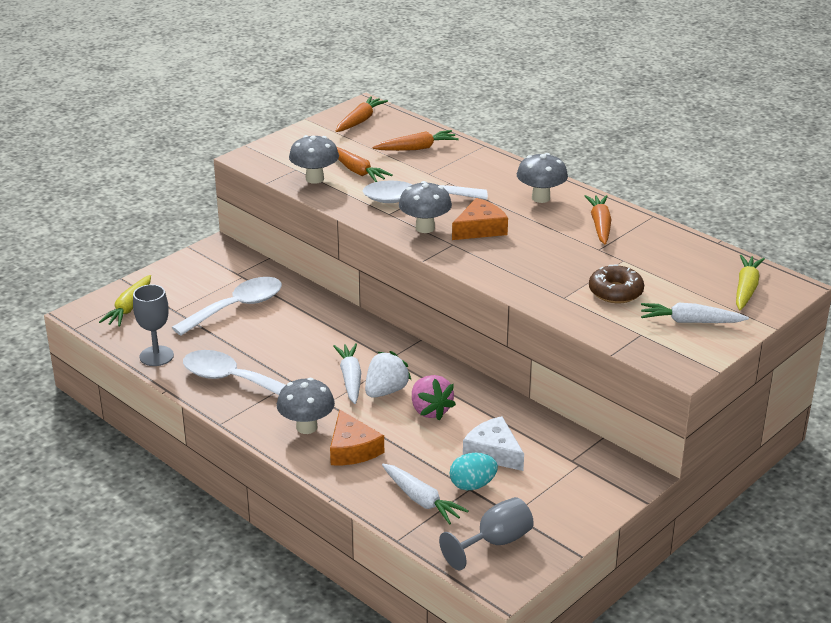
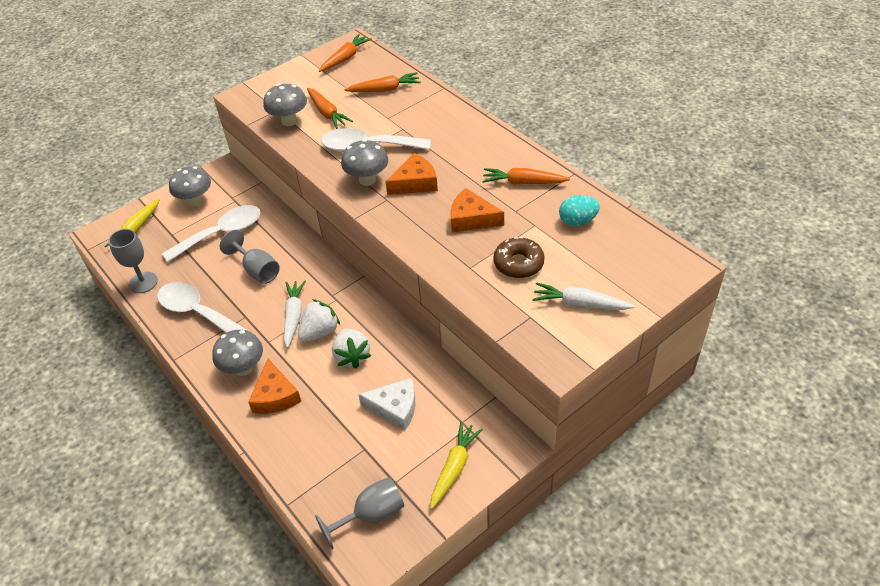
camera: 10 degrees right, 15 degrees up
(292, 339) = (257, 270): none -> grey goblet
(421, 500) = (319, 459): white carrot -> none
(430, 410) = (352, 356): pink strawberry -> white strawberry
(472, 485) = (367, 445): turquoise egg -> turquoise egg (577, 221)
(493, 452) = (395, 408): white cheese -> white cheese turned 135 degrees clockwise
(540, 198) = (478, 149): grey mushroom -> grey mushroom (196, 201)
(553, 257) = (471, 219): none -> orange cheese
(600, 225) = (523, 182): orange carrot -> orange carrot turned 90 degrees counterclockwise
(746, 289) = (641, 265): yellow carrot -> yellow carrot (454, 468)

